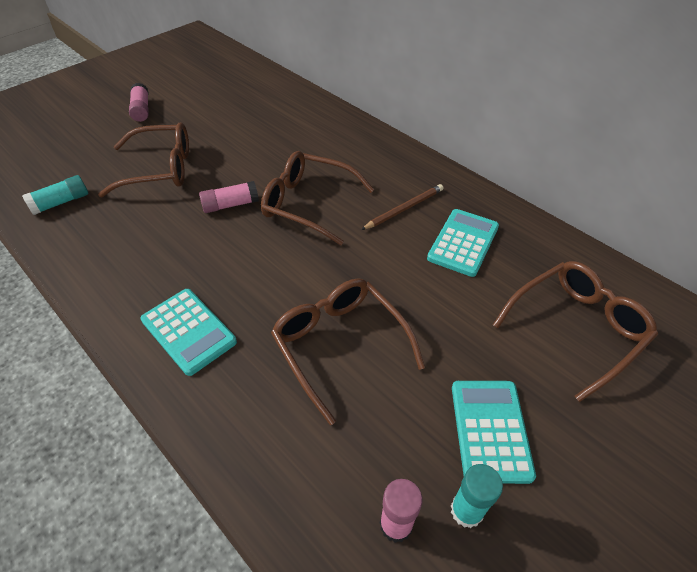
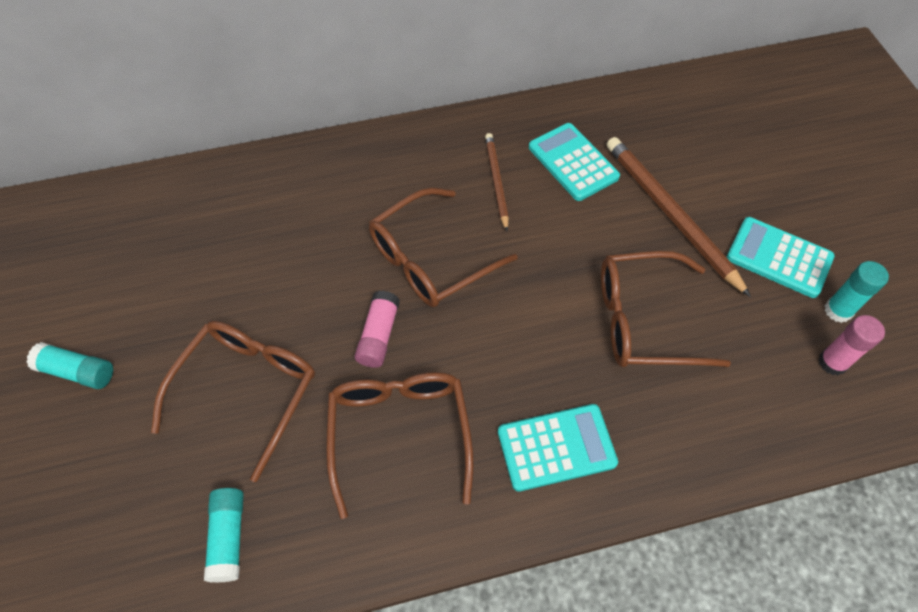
camera: 60 degrees left, 10 degrees up
(141, 110) = (77, 371): pink glue stick -> turquoise glue stick
(466, 325) = (670, 214): none -> brown pencil
(575, 329) = (712, 146): brown glasses -> brown glasses (400, 434)

